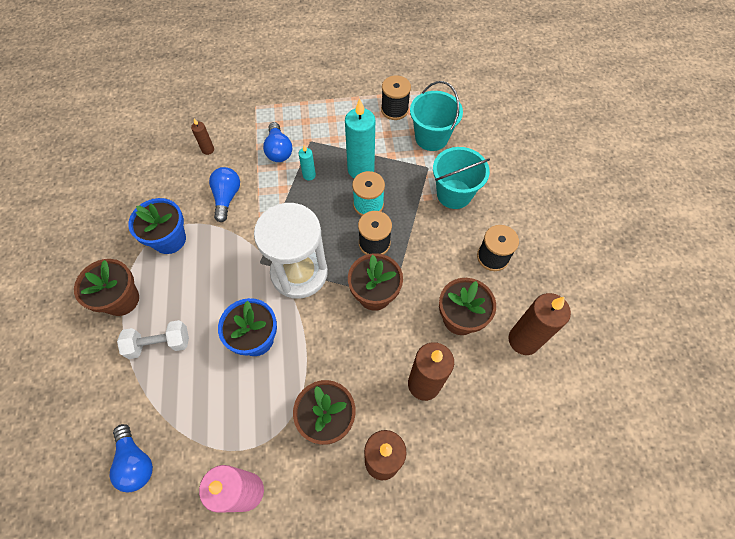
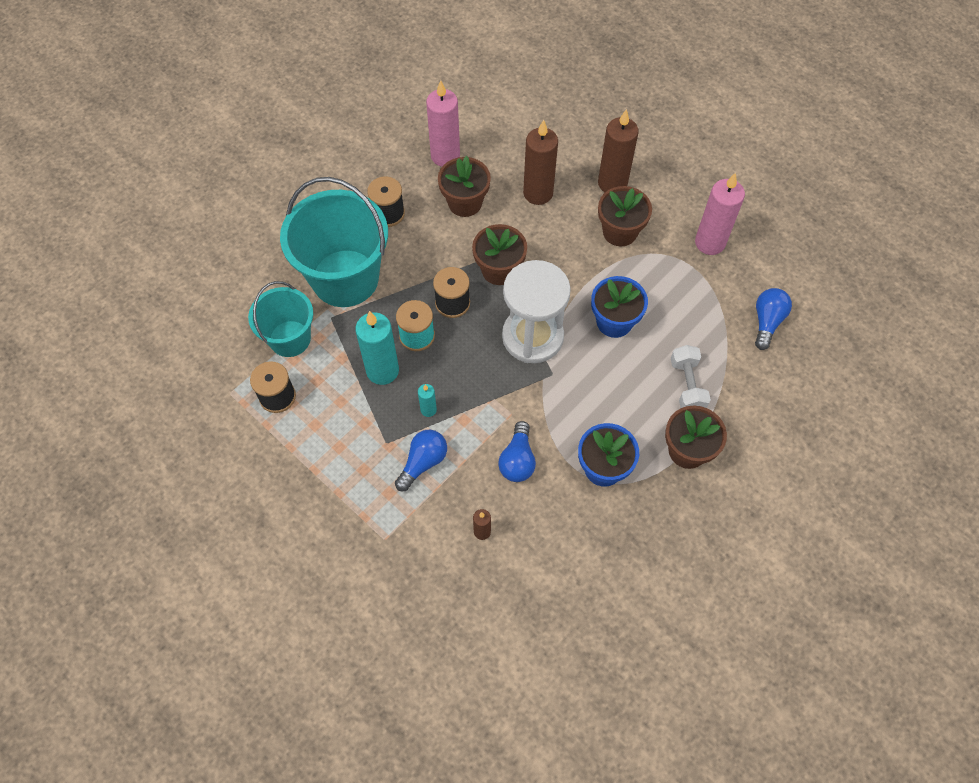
camera: 130 degrees left, 0 degrees up
(159, 344) = (687, 385): white dumbbell -> white dumbbell turned 45 degrees clockwise
(227, 197) = (517, 460): blue light bulb -> blue light bulb turned 45 degrees counterclockwise
(454, 194) = (345, 278): turquoise bucket -> turquoise bucket, size x1.67
(523, 340) = (445, 156): brown candle -> pink candle

